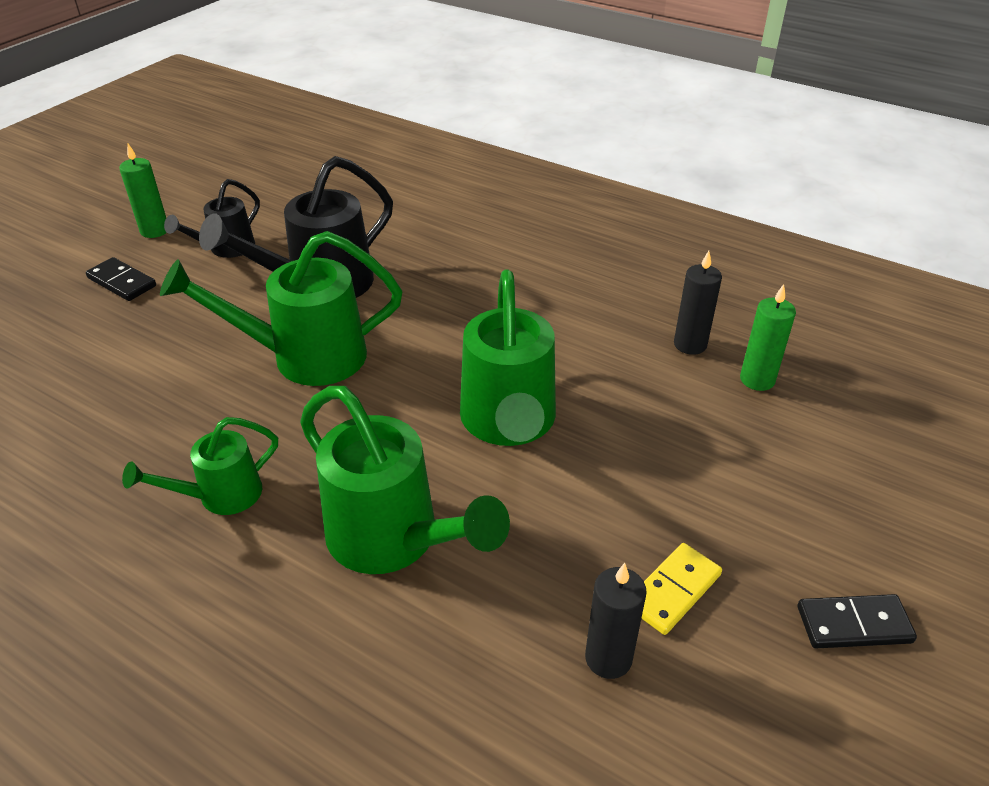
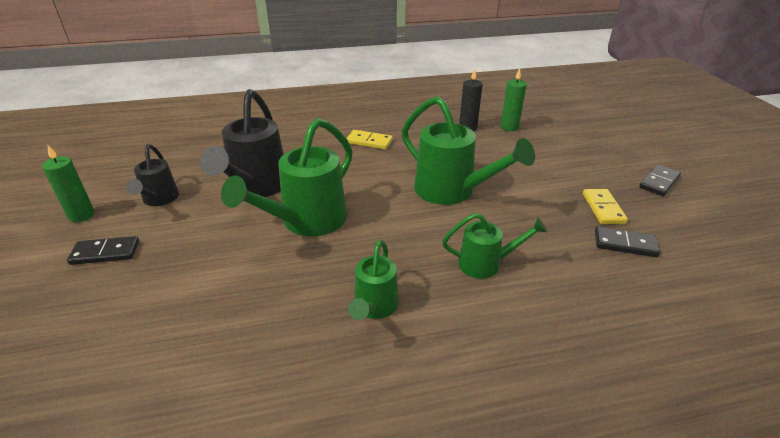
camera: 45 degrees left, 5 degrees down
(393, 539) = (485, 264): green watering can -> green watering can, size x0.57
(522, 293) = (369, 141): none -> yellow domino
(608, 658) = (625, 244): black candle -> black domino

